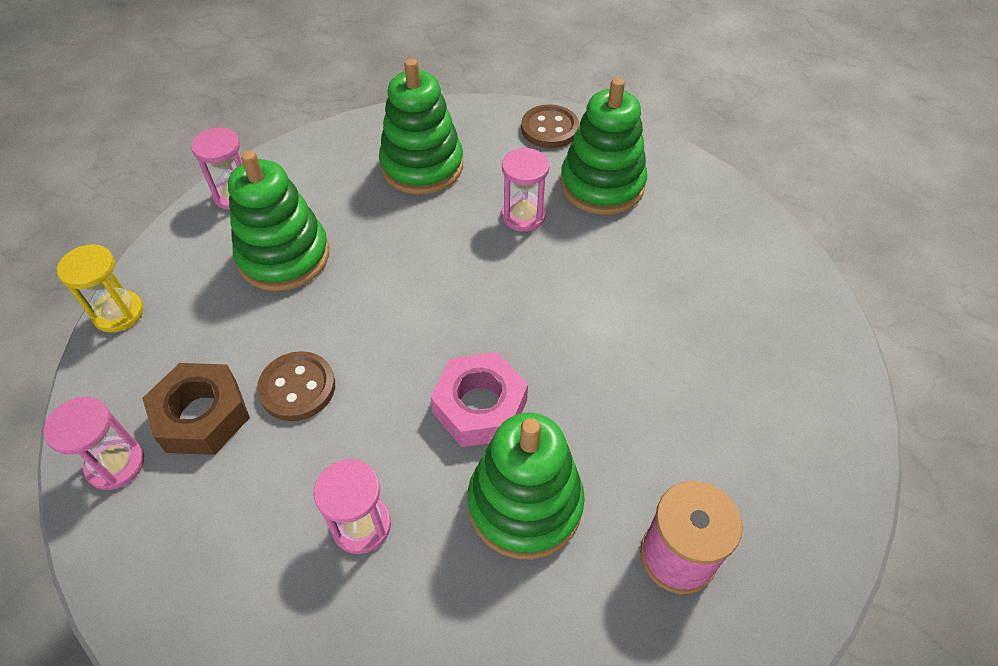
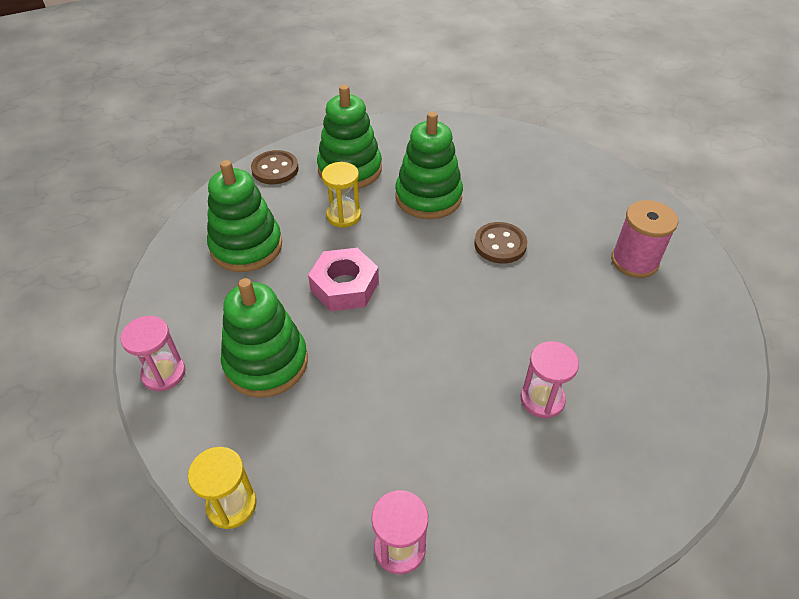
camera: 60 degrees left, 5 degrees down
(202, 416) = (390, 469): brown nut -> none
(297, 388) = (405, 397): brown button -> brown button (500, 244)
(480, 406) = (486, 302): pink nut -> pink nut (344, 286)
(523, 216) = (343, 216): pink hourglass -> yellow hourglass
(525, 504) = (569, 310): green stacking toy -> green stacking toy (428, 197)

